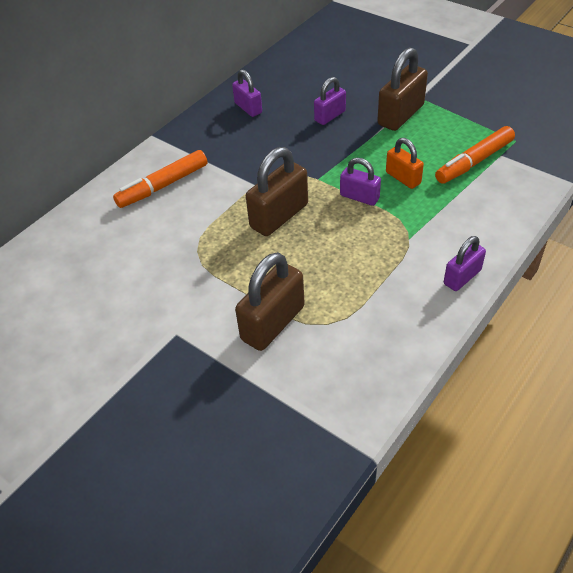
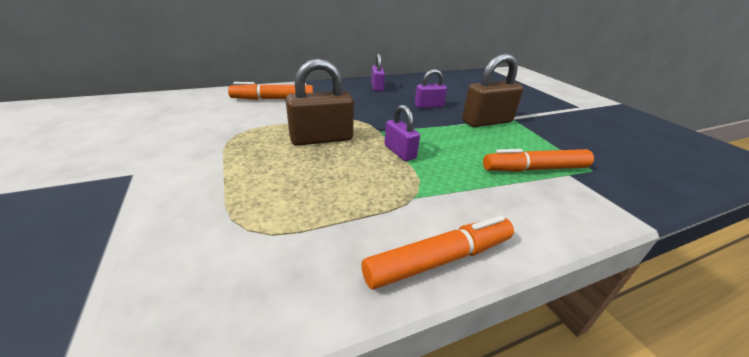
camera: 25 degrees right, 15 degrees down
(273, 323) = (206, 203): brown padlock -> none
(403, 178) = (452, 155): orange padlock -> none
(462, 277) = (440, 259): purple padlock -> orange marker

